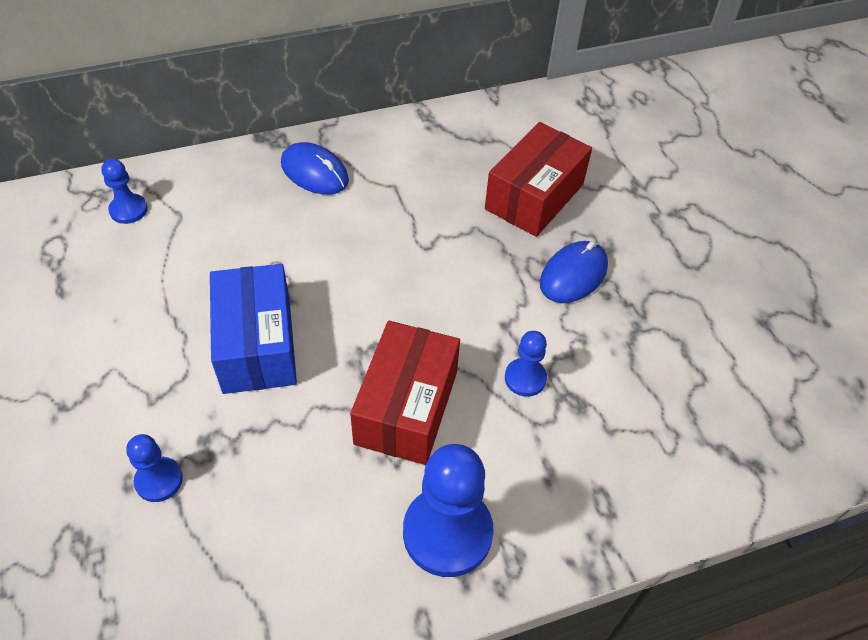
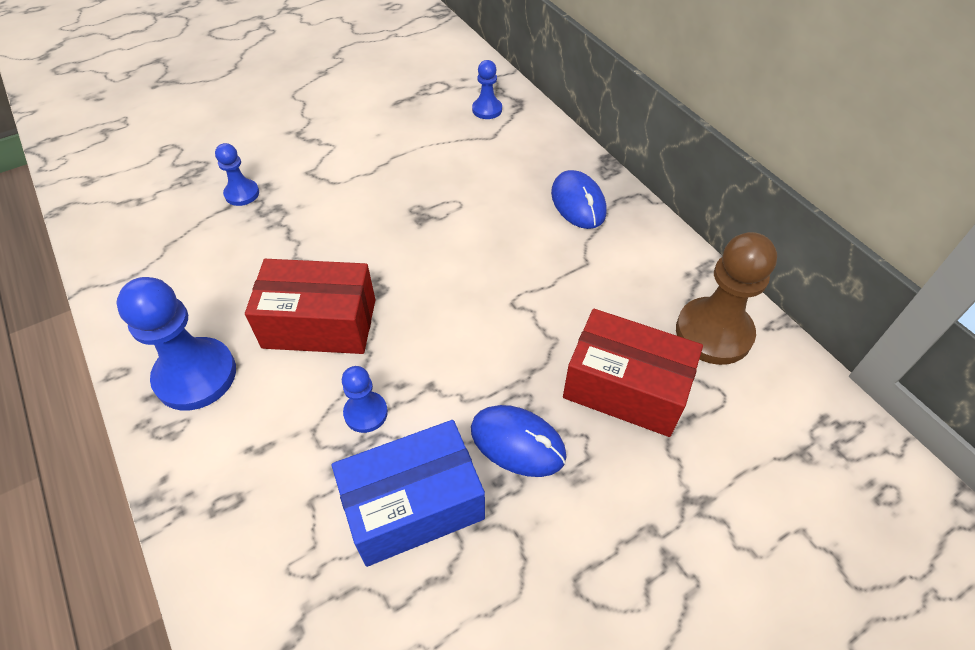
camera: 80 degrees right, 0 degrees up
(257, 345) = (369, 214): blue box -> blue box (413, 505)
(314, 172) = (578, 203): blue mouse -> blue mouse turned 45 degrees counterclockwise
(493, 132) = (713, 333): none -> brown pawn

